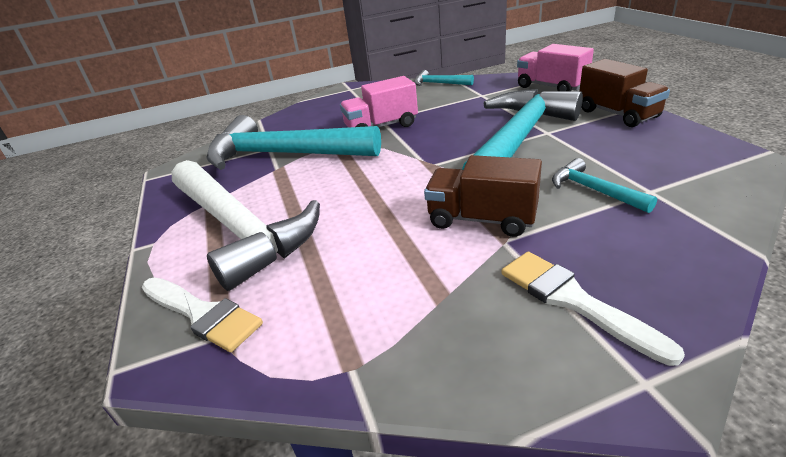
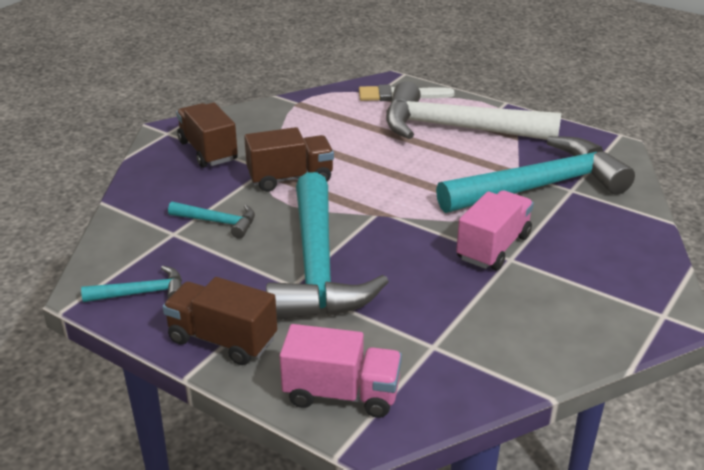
camera: 140 degrees right, 0 degrees up
(439, 84) = (534, 364): turquoise hammer -> turquoise hammer (142, 293)
(573, 300) = (208, 151): white brush -> brown truck

